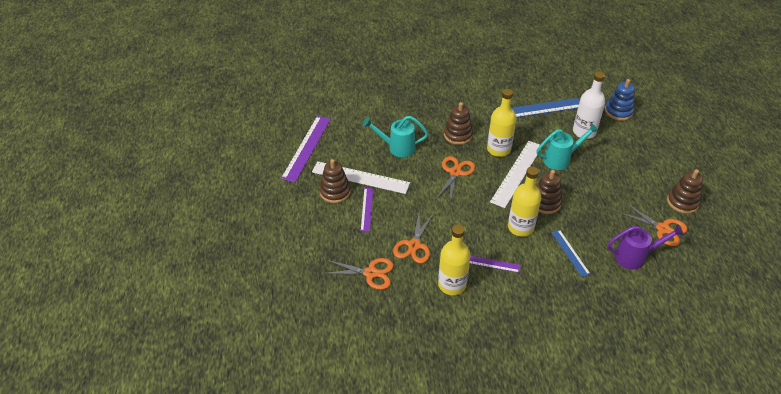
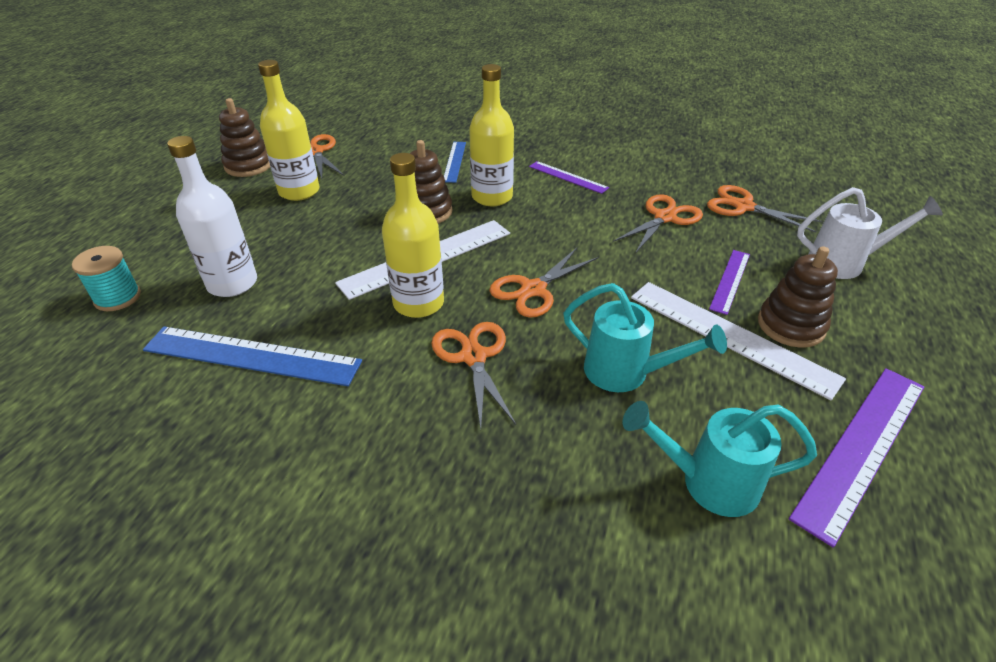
camera: 155 degrees left, 5 degrees down
(309, 242) = (844, 263): none -> white watering can
(452, 284) = (631, 172): yellow bottle -> yellow bottle (299, 191)
(458, 135) = (473, 357): brown stacking toy -> orange scissors
(560, 159) = (331, 256): turquoise watering can -> turquoise watering can (708, 482)
(618, 111) = (117, 297): blue stacking toy -> turquoise spool
(635, 256) = (383, 141): purple watering can -> none

